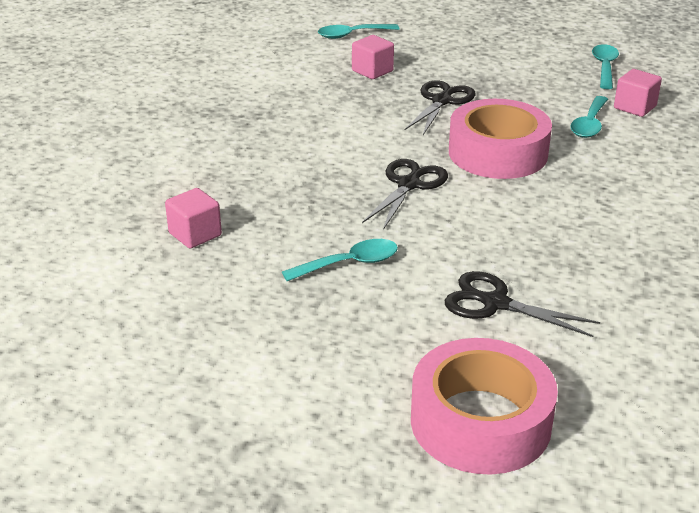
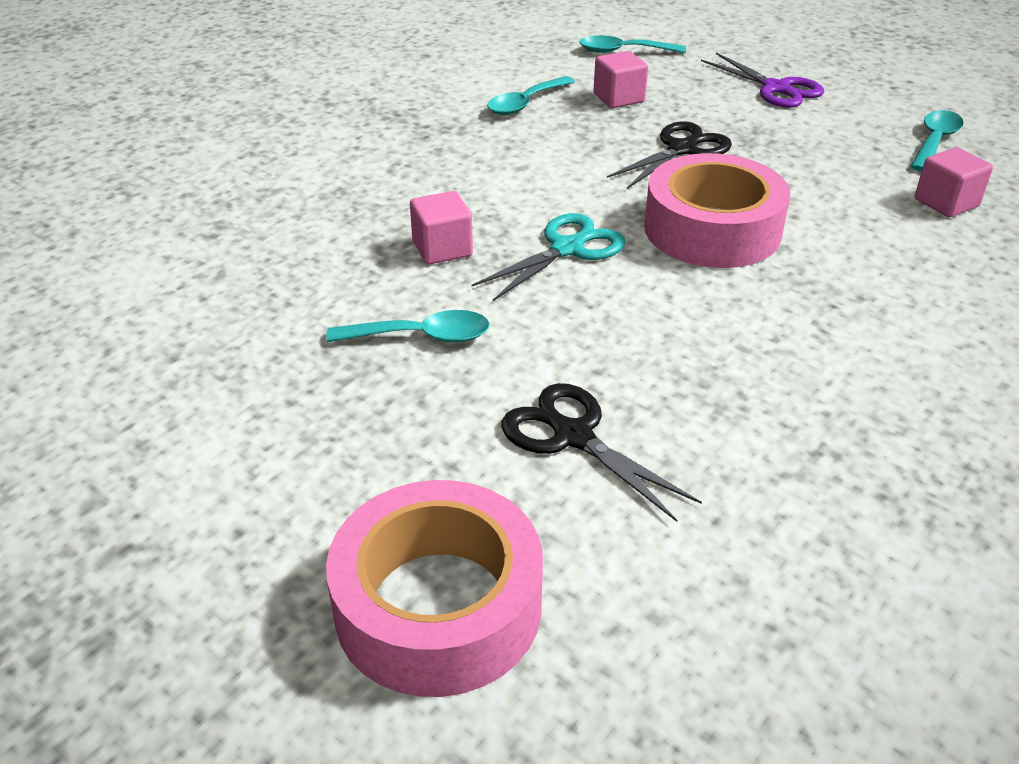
camera: 20 degrees right, 5 degrees up
(195, 234) = (267, 259): pink cube -> pink cube (442, 249)
(409, 184) = (568, 248): black scissors -> turquoise scissors
(479, 46) = (776, 89): none -> purple scissors
(589, 124) = (865, 214): turquoise spoon -> turquoise spoon (525, 103)

